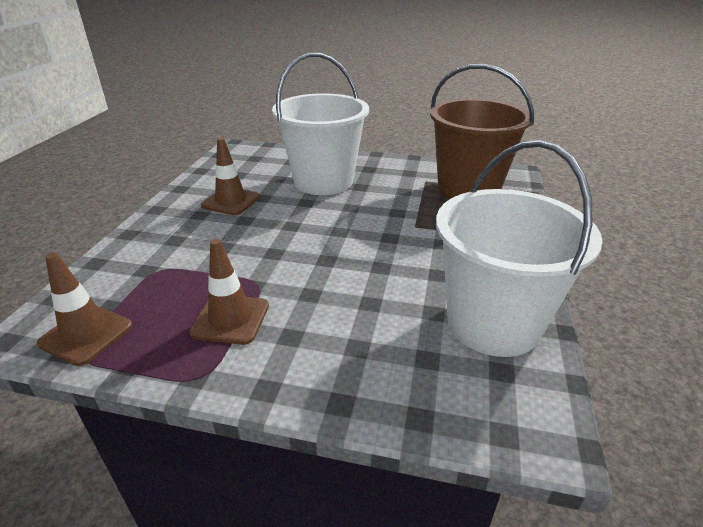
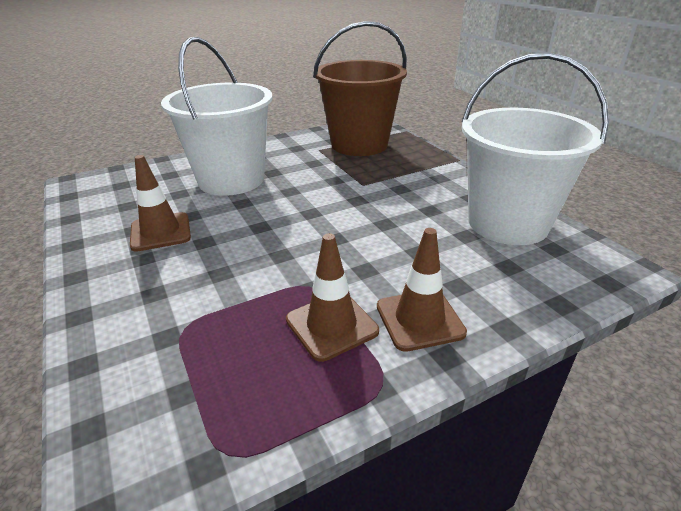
camera: 40 degrees left, 0 degrees up
(86, 334) = (201, 433): brown traffic cone -> brown traffic cone (419, 319)

